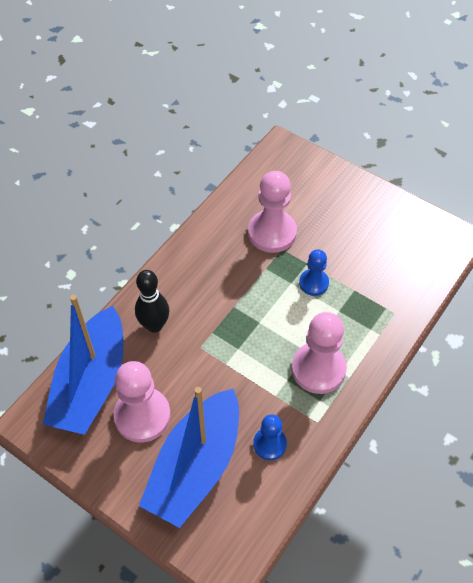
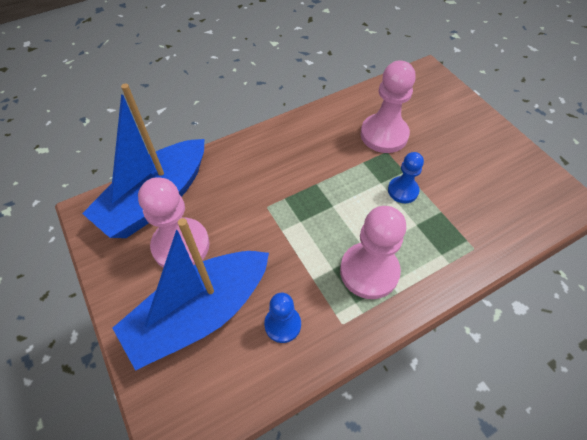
camera: 25 degrees right, 0 degrees up
(154, 325) = (237, 173): black bowling pin -> none

